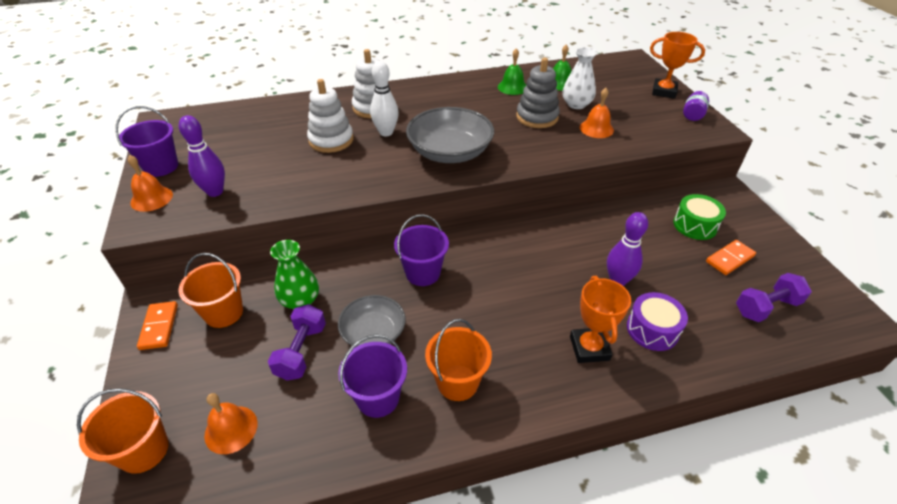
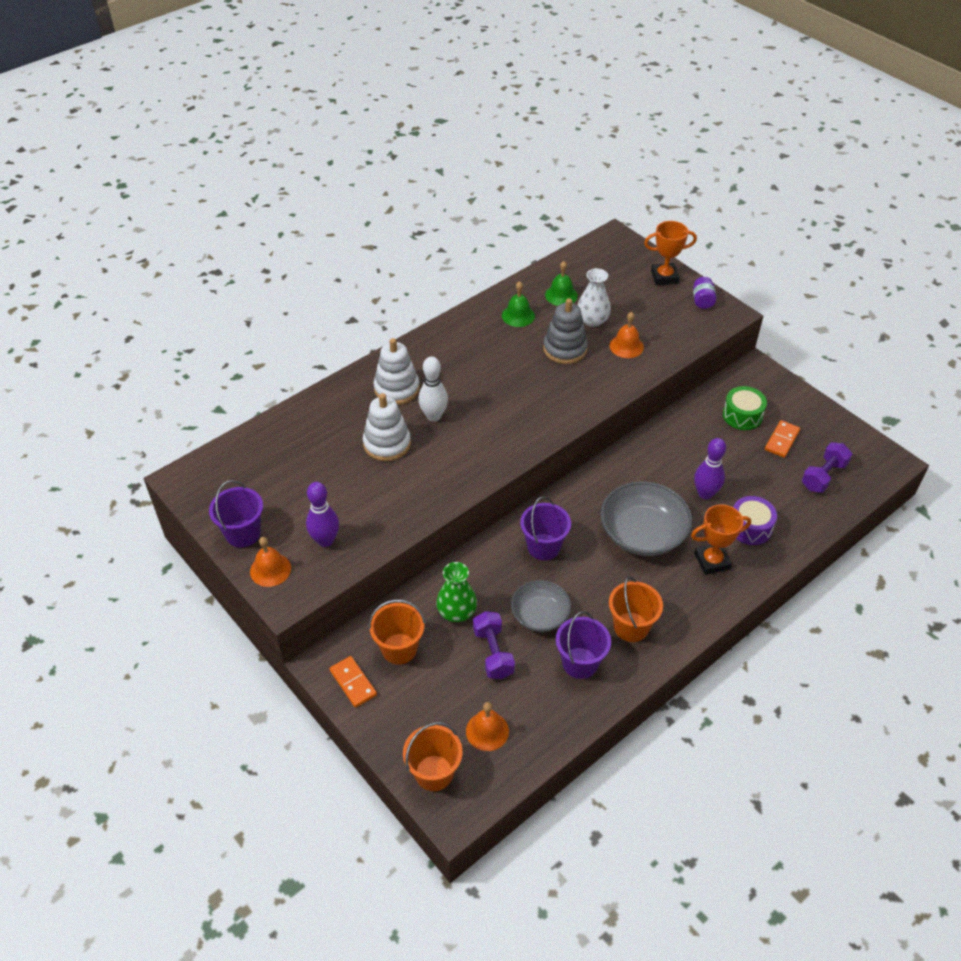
camera: 25 degrees left, 5 degrees up
(450, 152) = (511, 419): grey bowl -> grey bowl (643, 533)
(589, 348) = (712, 561): orange trophy -> orange trophy turned 75 degrees counterclockwise

